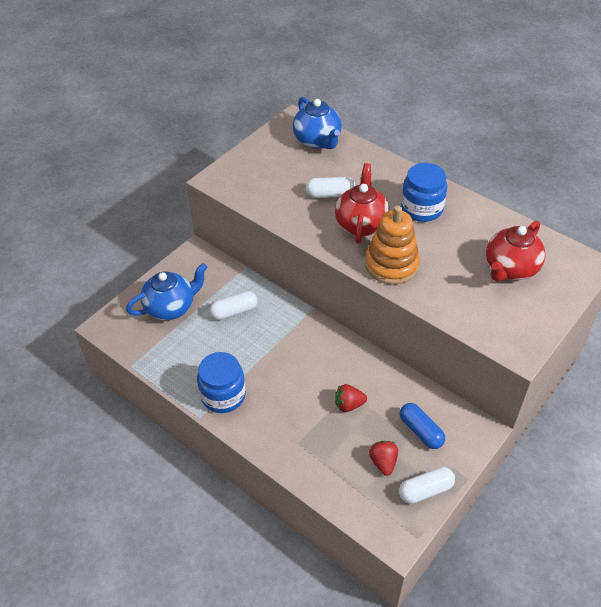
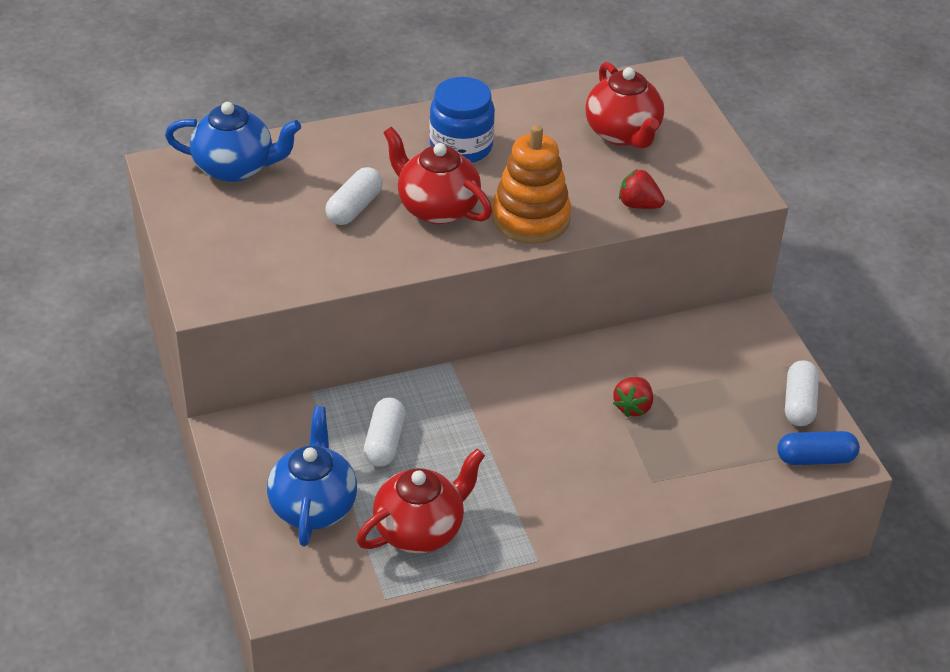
camera: 60 degrees left, 5 degrees down
(185, 357) = (420, 530): none -> red teapot
(223, 395) = (521, 519): blue jar -> none
(383, 462) = (737, 419): red strawberry -> red strawberry (638, 205)
(420, 431) = (718, 365): blue capsule -> blue capsule (815, 458)

